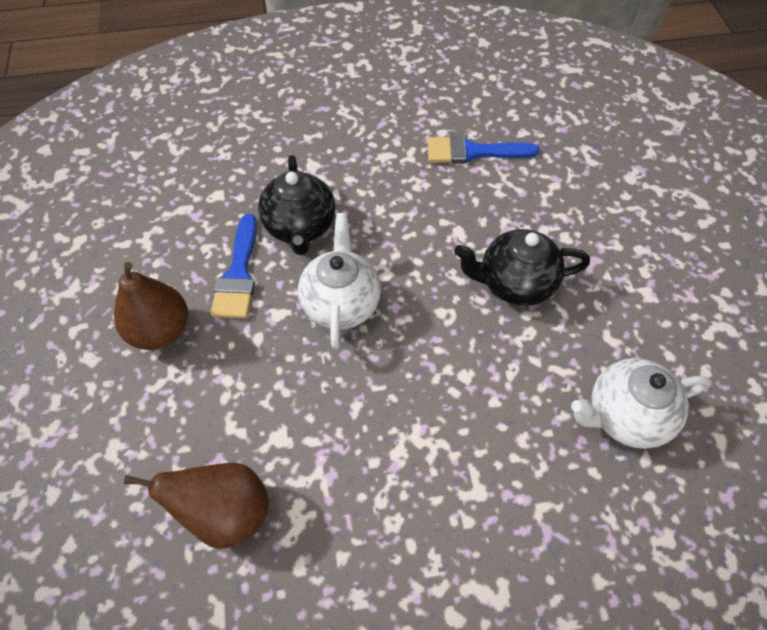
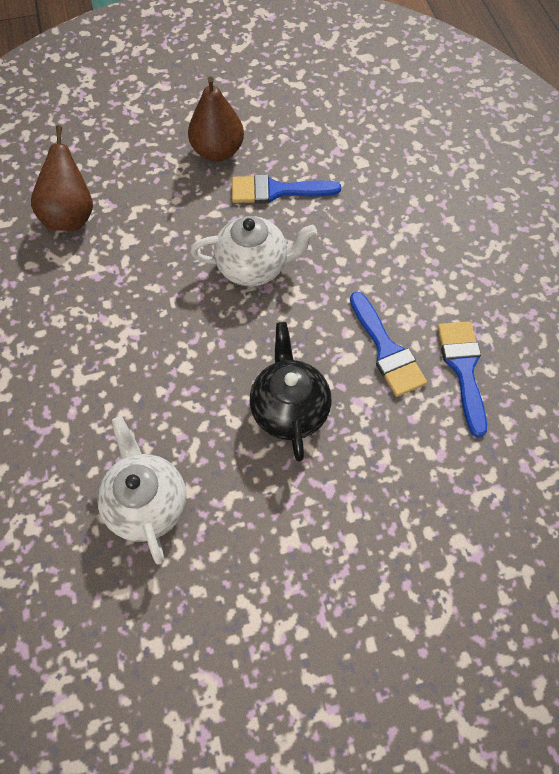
camera: 85 degrees right, 5 degrees up
(300, 227) = (334, 227): black teapot -> none
(451, 202) = (386, 350): none -> blue brush

